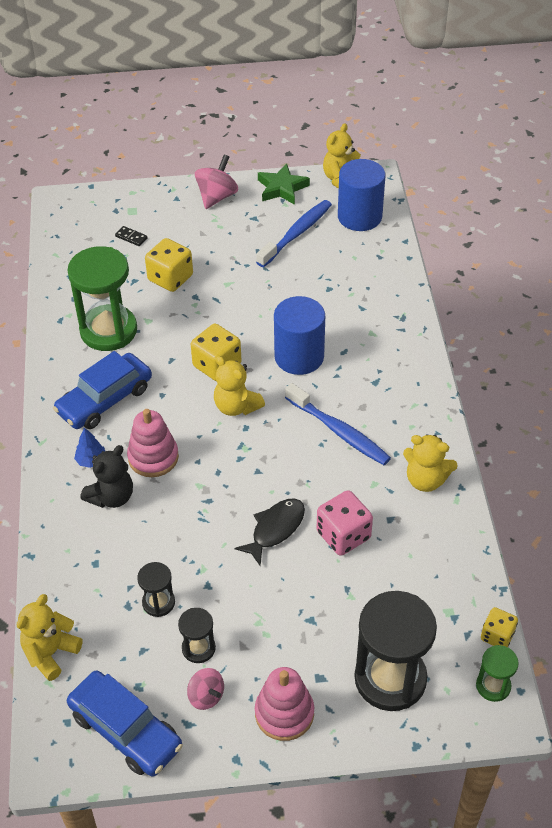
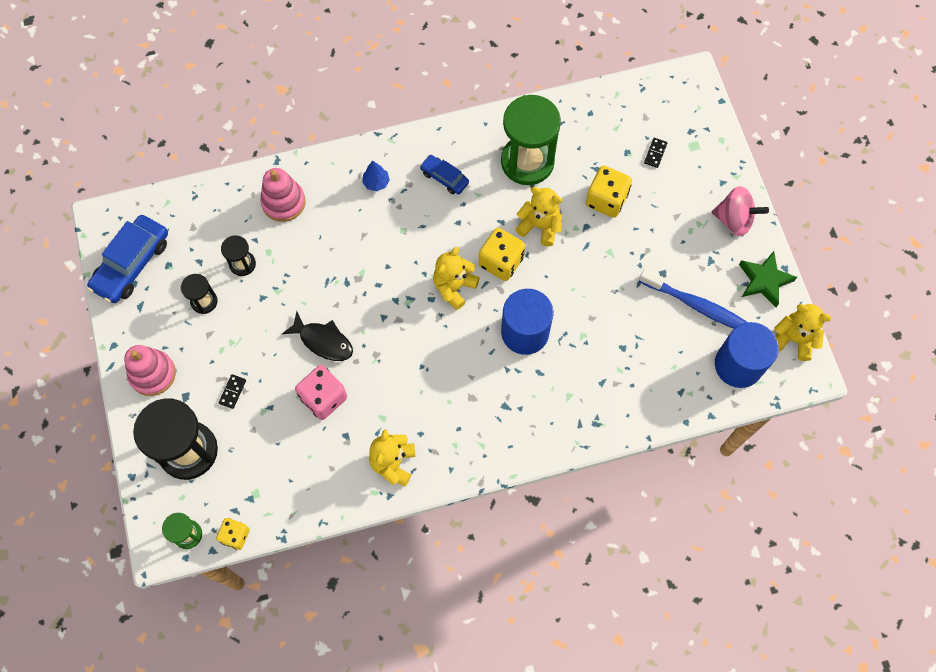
camera: 80 degrees right, 20 degrees up
(50, 653) = (191, 197): yellow teddy bear -> yellow teddy bear (540, 226)
(105, 400) = (444, 177): blue car -> blue car, size x0.56
(111, 497) = (341, 207): black teddy bear -> none
(153, 457) = (386, 230): pink stacking toy -> pink stacking toy (283, 202)
(206, 696) = (163, 314): pink spinning top -> none
(322, 625) = (232, 392): none -> black domino
(339, 431) = (438, 380): blue toothbrush -> none

